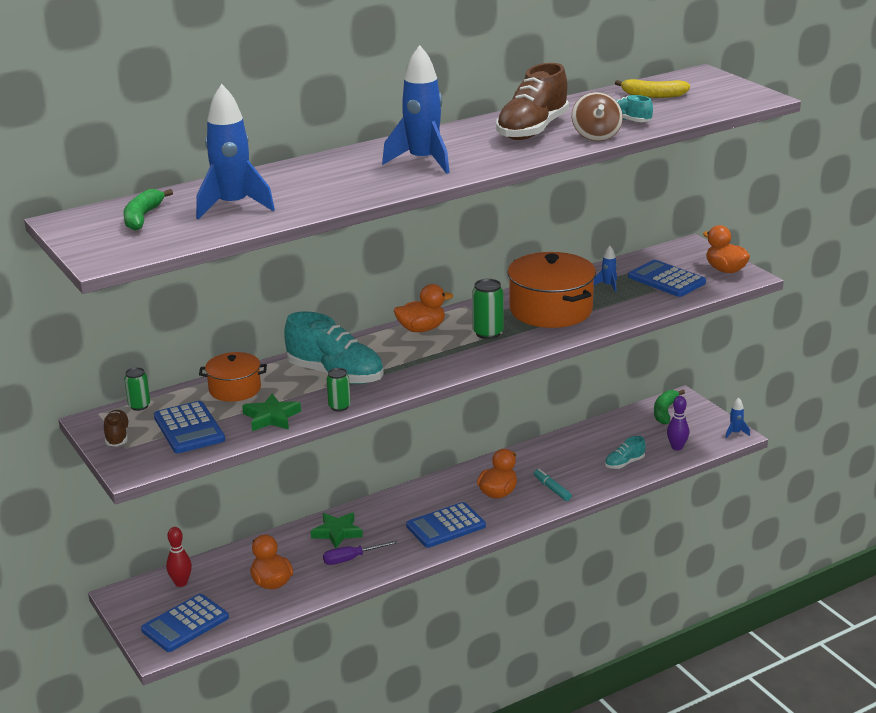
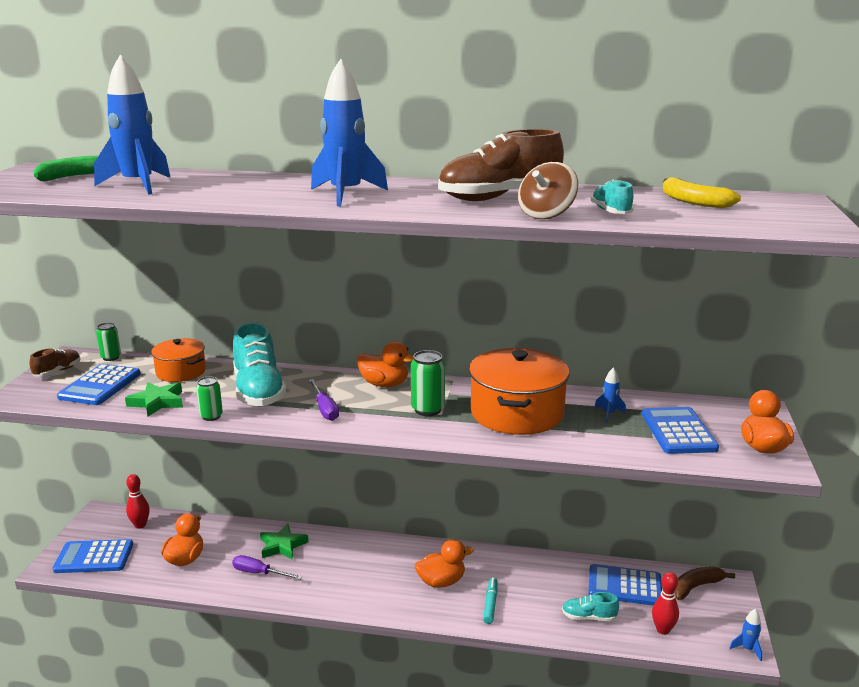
camera: 40 degrees right, 5 degrees down
(414, 364) = (325, 409): none -> purple screwdriver
(446, 526) = (361, 587): blue calculator -> blue calculator (624, 586)
(665, 411) = (696, 587): green banana -> brown banana
(677, 447) = (663, 630): purple bowling pin -> red bowling pin

